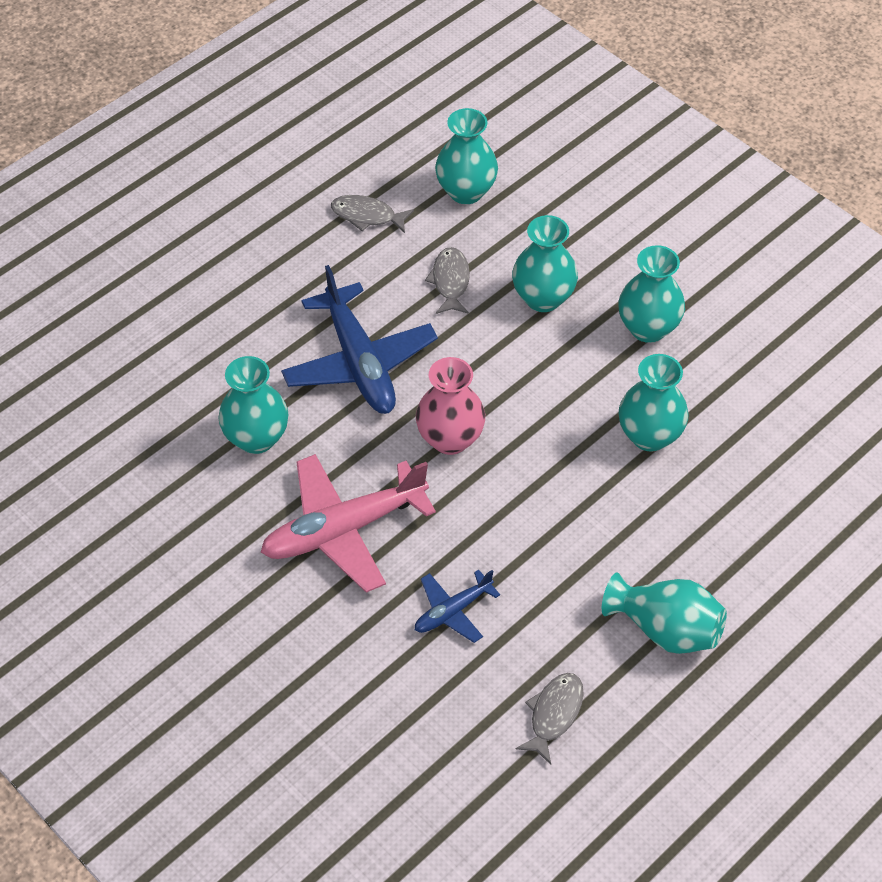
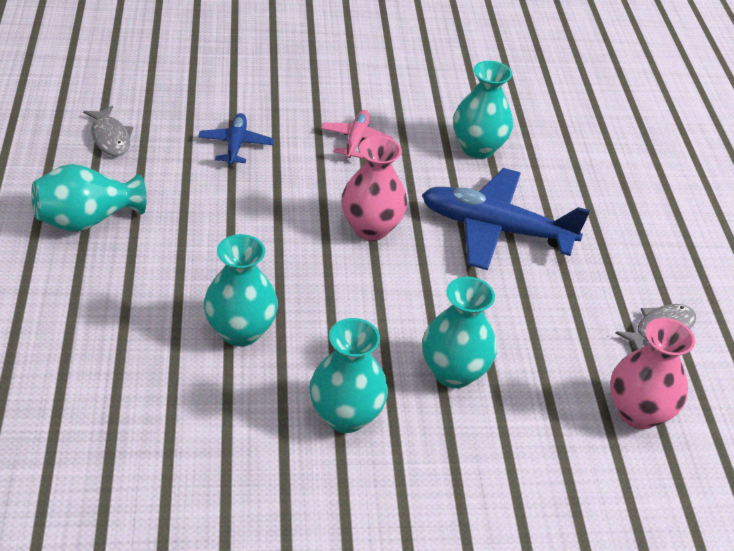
camera: 125 degrees right, 10 degrees down
(343, 530) = (356, 140): pink plane -> pink plane, size x0.51
(450, 281) = (531, 329): grey fish -> none
(466, 191) = (638, 412): turquoise vase -> pink vase

